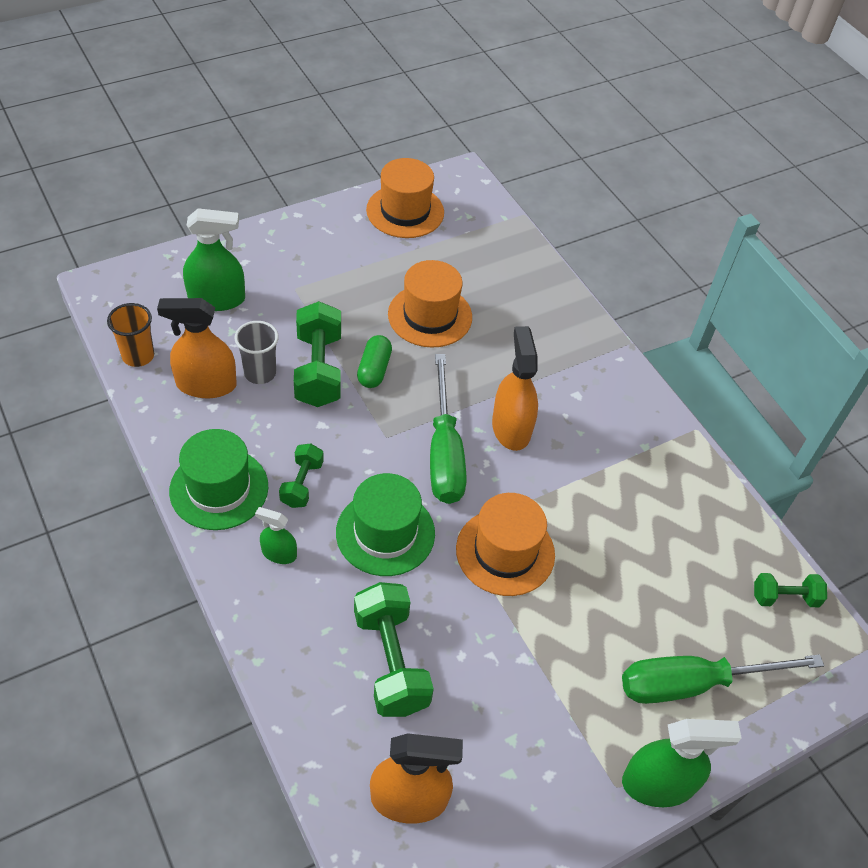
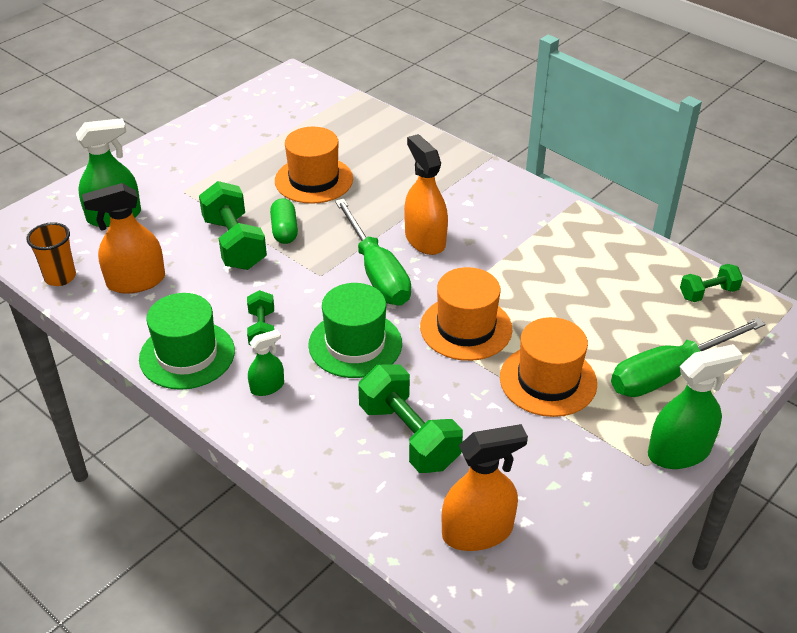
camera: 15 degrees left, 10 degrees down
(260, 373) = (182, 260): grey cup -> none
(279, 553) = (267, 387): green spray bottle -> green spray bottle turned 150 degrees clockwise
(405, 211) = (254, 112): orange hat -> orange hat (548, 380)

